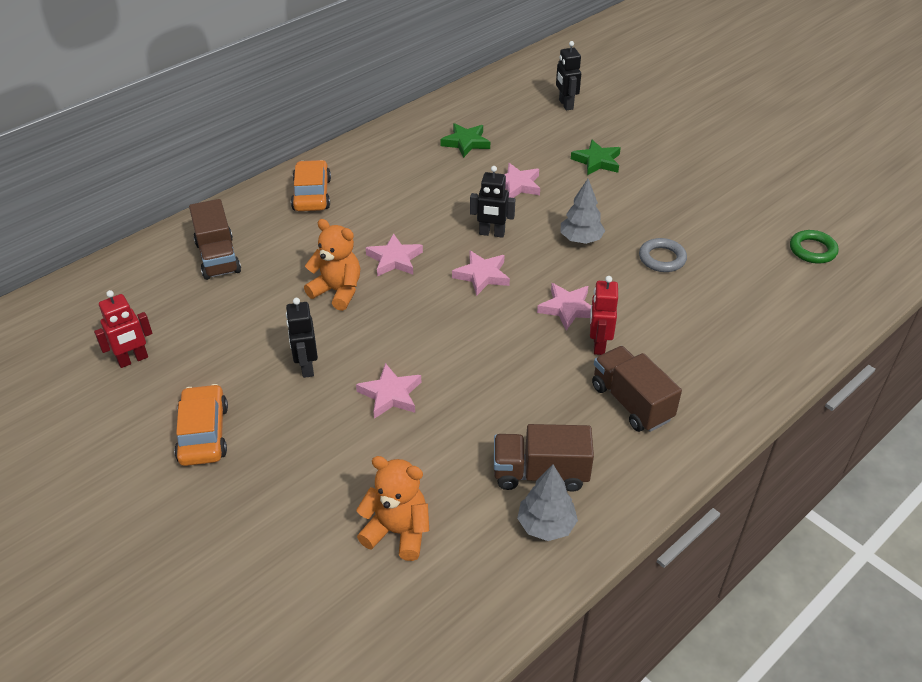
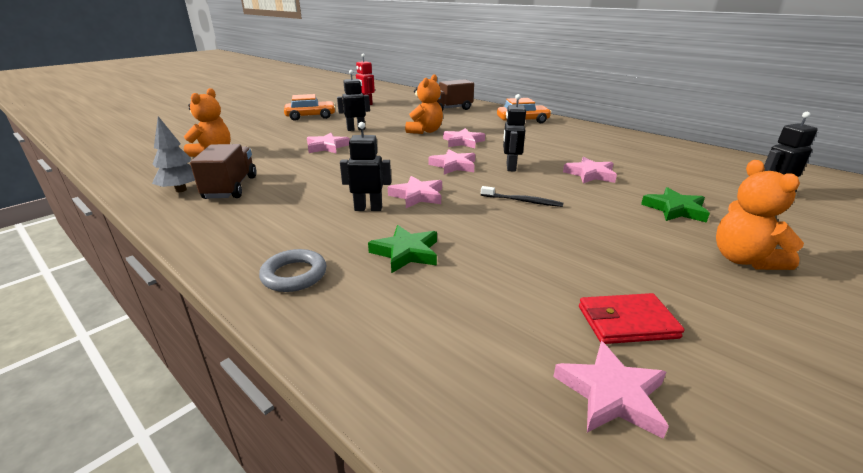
camera: 85 degrees right, 15 degrees down
(466, 143) = (636, 155): green star -> green star (406, 252)
(581, 239) = (523, 201): grey tree -> black toothbrush
(598, 345) = (368, 208): red robot -> black robot
(631, 402) = (289, 222): brown truck -> none
(662, 258) = (513, 243): grey ring -> grey ring (294, 275)
(674, 159) = (743, 259): none -> orange teddy bear
(752, 228) = (627, 322): none -> red wallet
(812, 250) = (611, 394): green ring -> pink star

